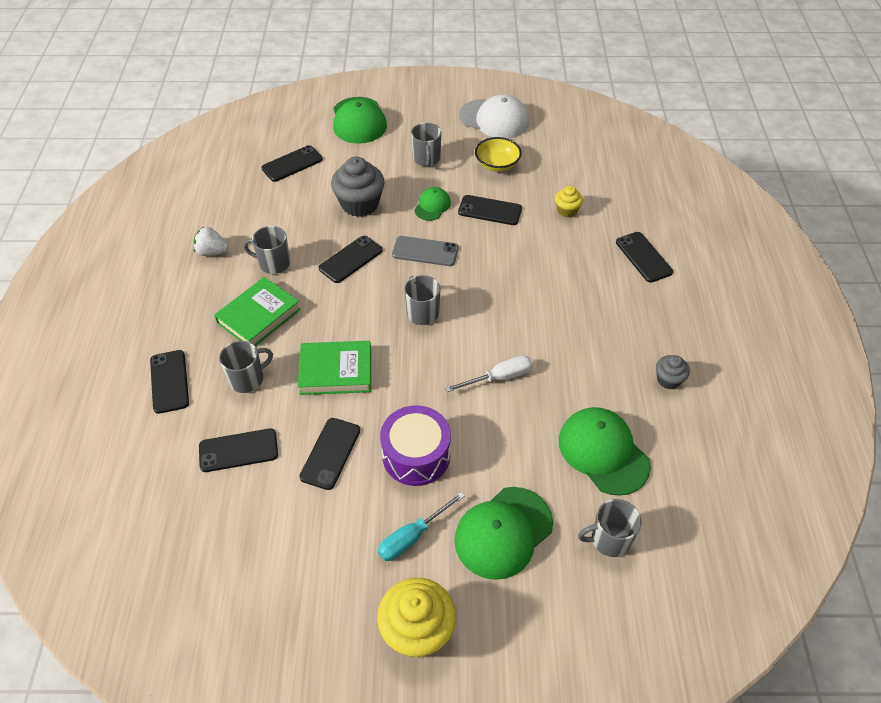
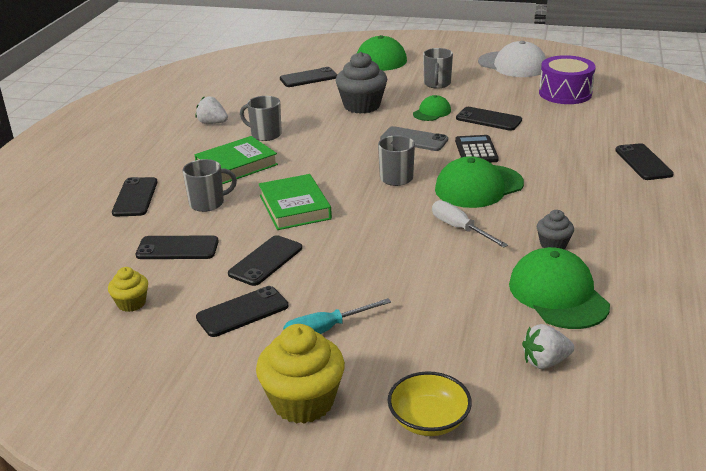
camera: 15 degrees right, 20 degrees down
(336, 371) = (295, 207): green book -> green book turned 60 degrees clockwise
(350, 259) = (339, 138): black phone -> black phone (242, 312)
(416, 455) = (352, 272): purple drum -> purple drum (565, 93)
(488, 260) = (476, 150): none -> black calculator
(497, 164) = (506, 92): yellow bowl -> yellow bowl (428, 420)
(499, 377) = (460, 228): white screwdriver -> white screwdriver turned 120 degrees counterclockwise
(503, 532) = (425, 340): green cap -> green cap (478, 187)
(567, 210) = (568, 125): yellow cupcake -> yellow cupcake (131, 303)
(609, 539) = (545, 362): grey mug -> white strawberry
(668, 380) = (649, 250): grey cupcake -> grey cupcake (553, 244)

